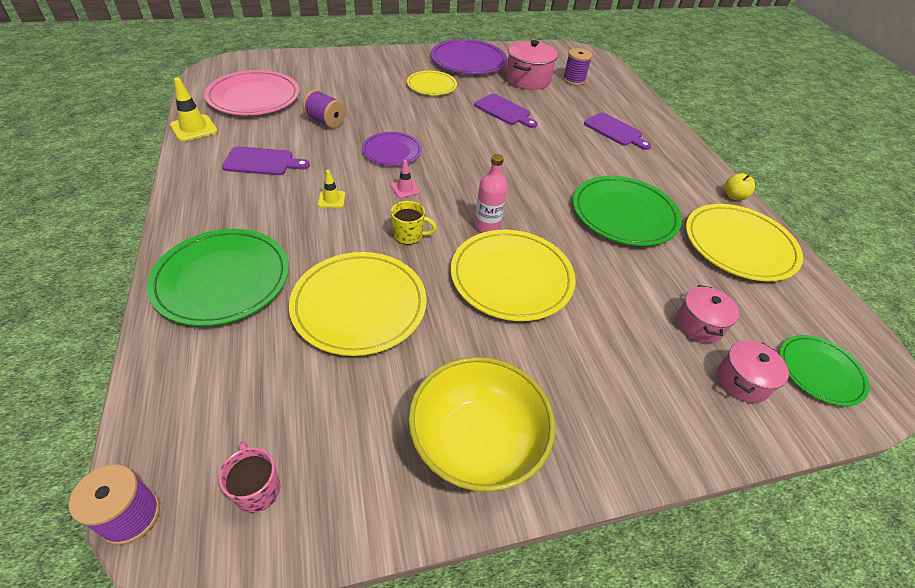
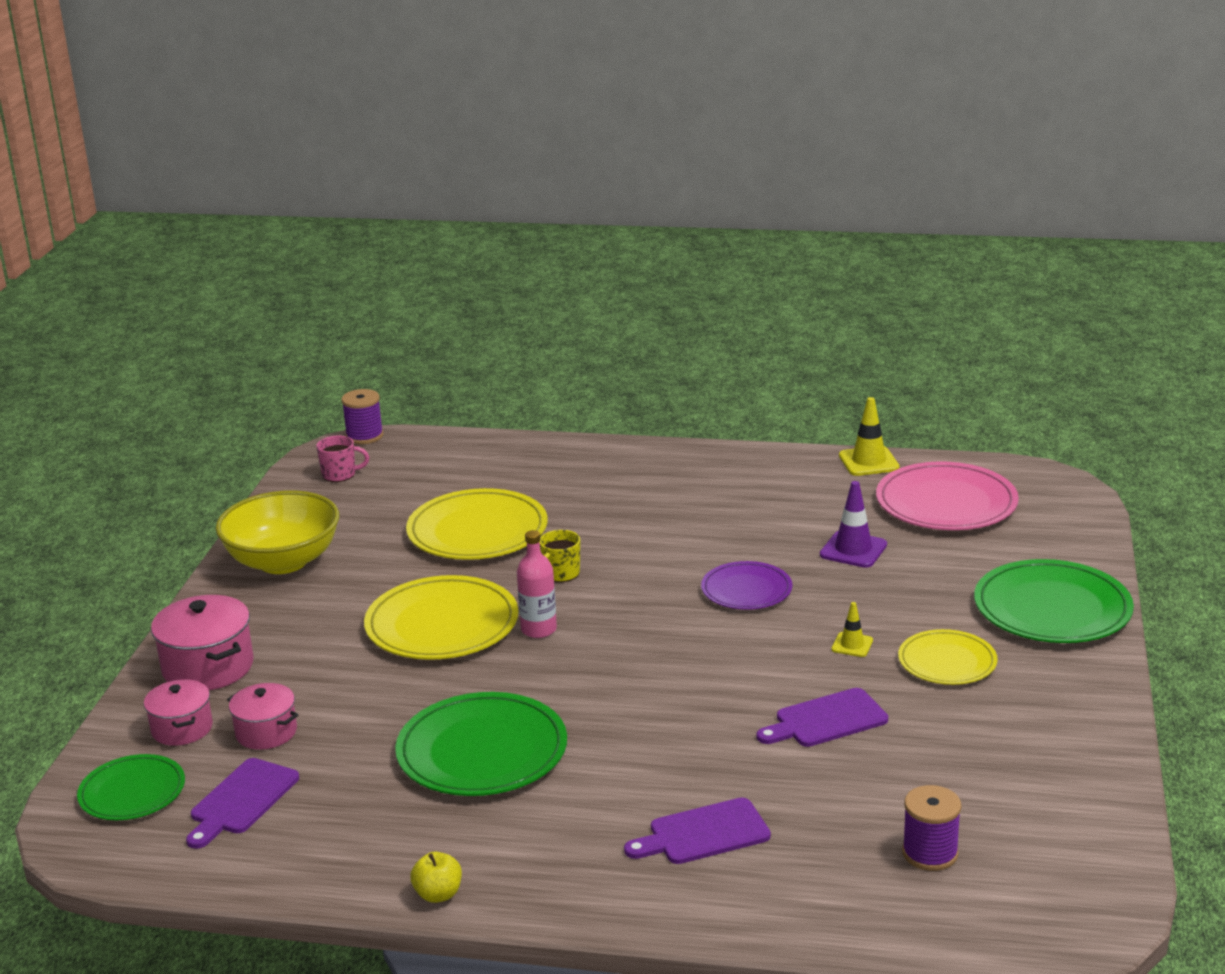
camera: 120 degrees right, 20 degrees down
(222, 279) = (567, 470): green plate -> green plate (1052, 608)
(262, 162) = (766, 499): purple cutting board -> purple cutting board (241, 800)
(326, 121) = (853, 550): purple spool -> purple traffic cone
(331, 199) = (660, 535): yellow traffic cone -> yellow traffic cone (852, 645)
(405, 189) = (652, 586): pink traffic cone -> none
(468, 61) = (1050, 728): purple plate -> none
(528, 79) = (946, 785): pink pot -> pink pot (208, 667)
(739, 245) = (341, 836): yellow plate -> none

